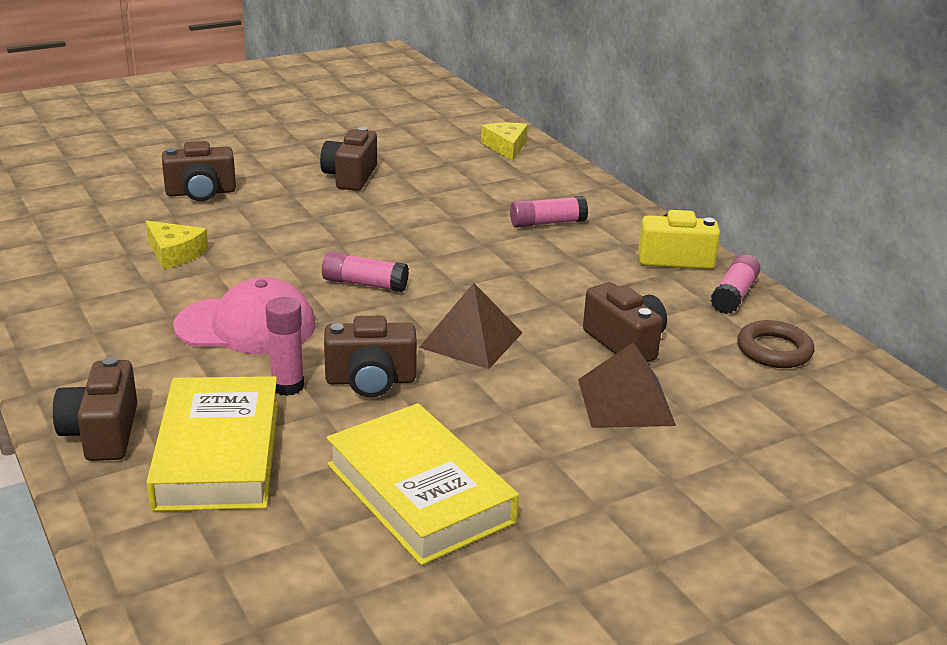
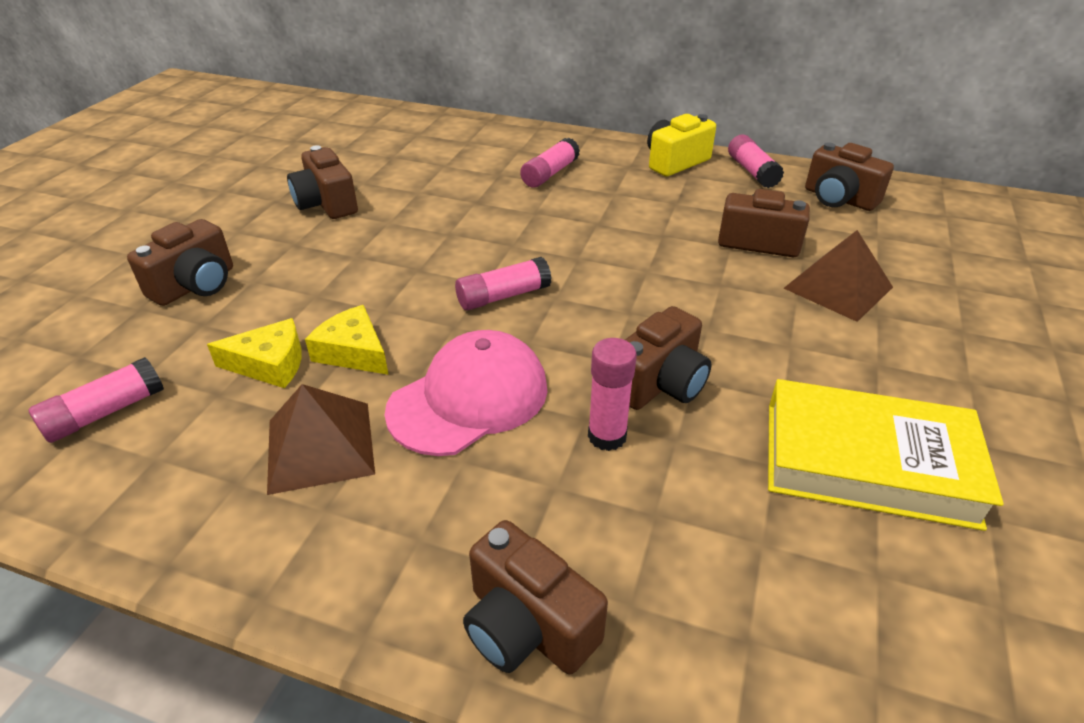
camera: 40 degrees left, 10 degrees up
(69, 236) = (105, 412): none -> pink glue stick
(218, 454) = (671, 555): yellow book -> none
(471, 340) = (664, 299): brown pyramid -> brown pyramid (320, 446)
(506, 147) = (416, 126): yellow cheese -> yellow cheese (353, 352)
(774, 350) = (839, 199): brown ring -> brown camera

